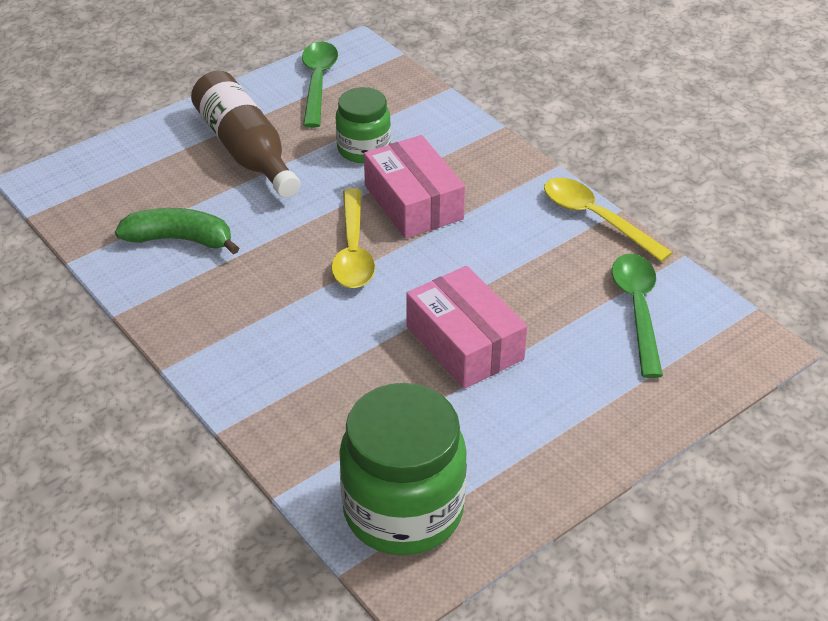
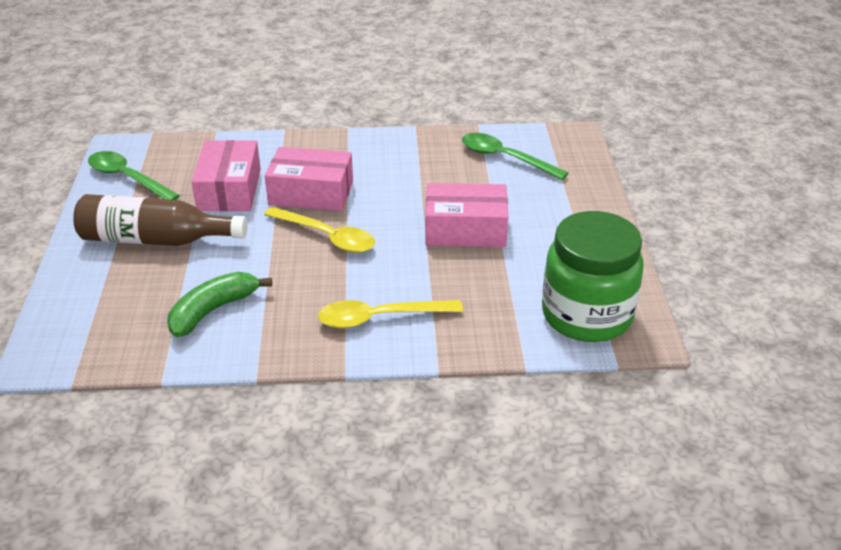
camera: 55 degrees left, 5 degrees down
(363, 149) = (229, 189): green jar -> pink box
(595, 218) = (412, 136): yellow spoon -> yellow spoon (379, 318)

